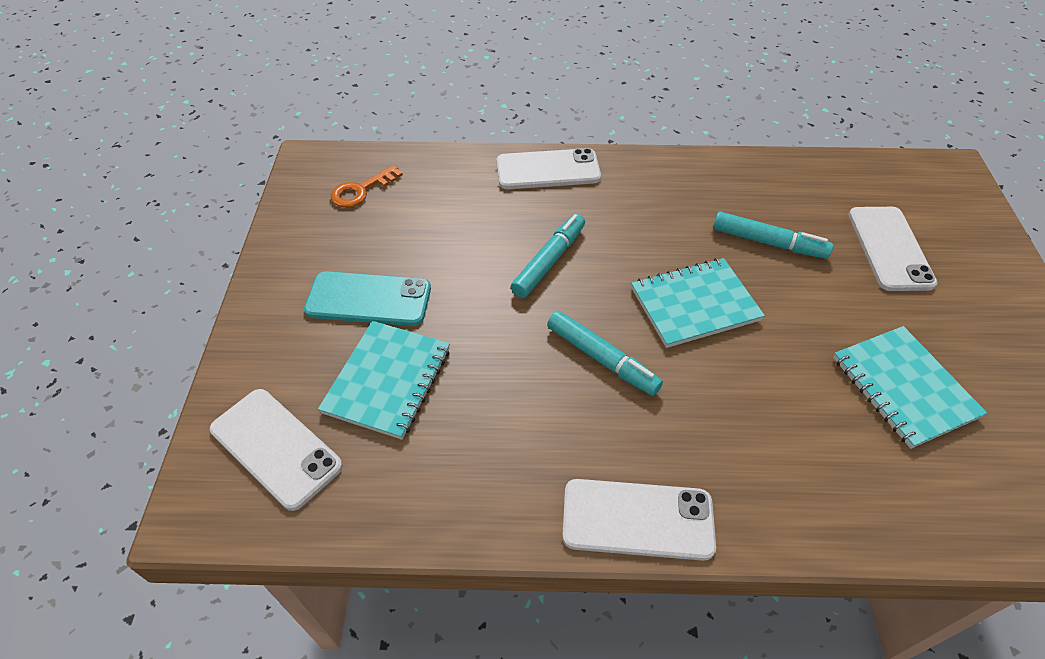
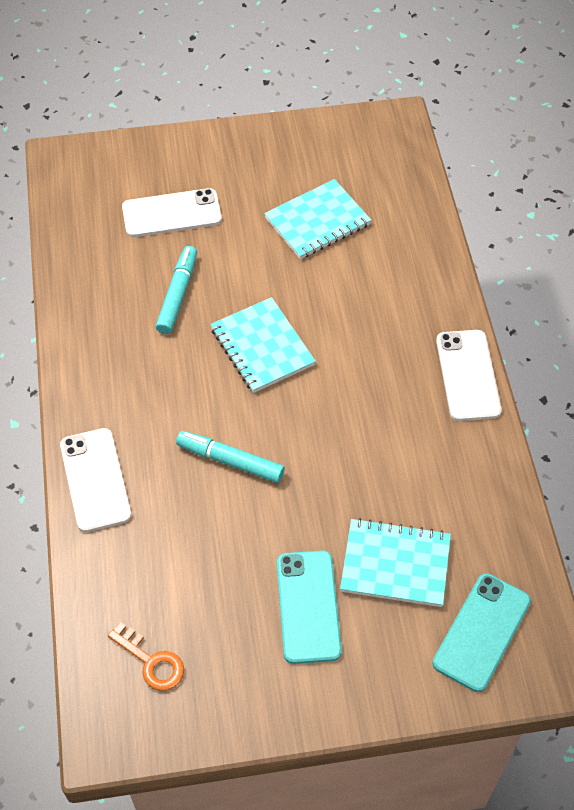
camera: 100 degrees left, 5 degrees up
(276, 447) = (481, 632): white phone -> turquoise phone
(601, 358) = (334, 409): turquoise marker -> none

